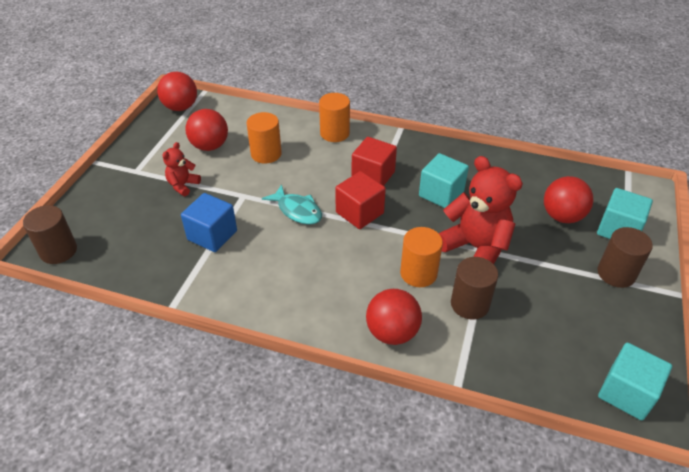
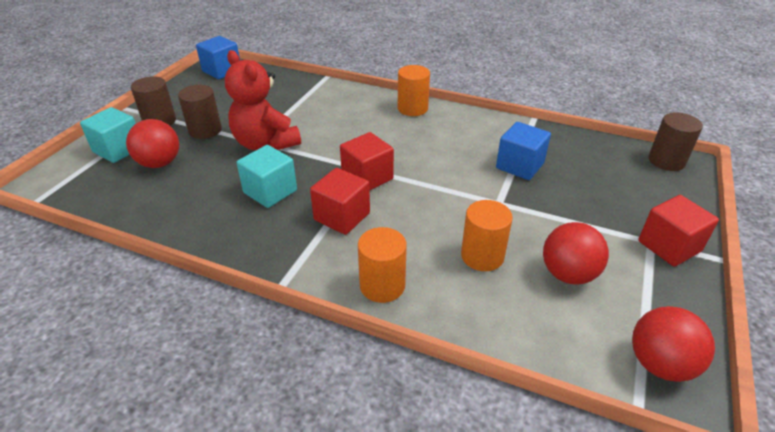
camera: 175 degrees left, 5 degrees down
(125, 168) = (669, 246): none -> red cube
(183, 185) = (577, 218): red teddy bear -> none
(297, 210) = (434, 183): turquoise fish -> none
(392, 332) = (360, 99): red ball -> none
(418, 273) = (326, 129): orange cylinder -> orange cylinder (412, 108)
(470, 304) = (294, 110): brown cylinder -> brown cylinder (205, 130)
(626, 393) = (222, 71): turquoise cube -> blue cube

